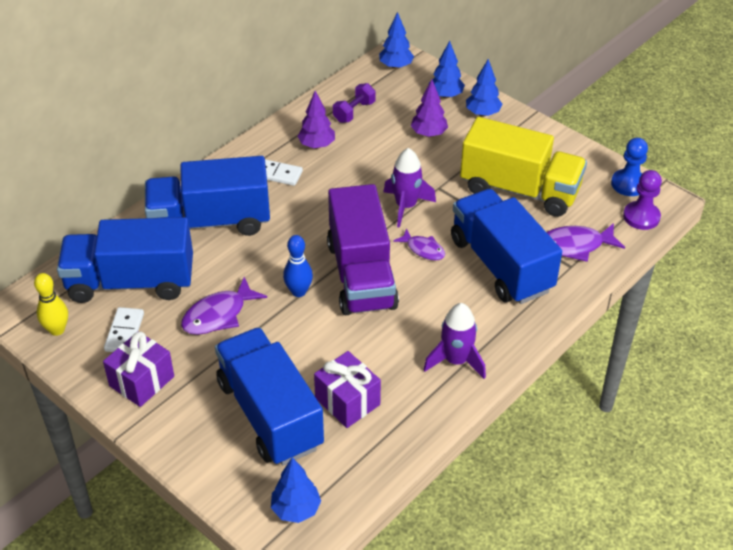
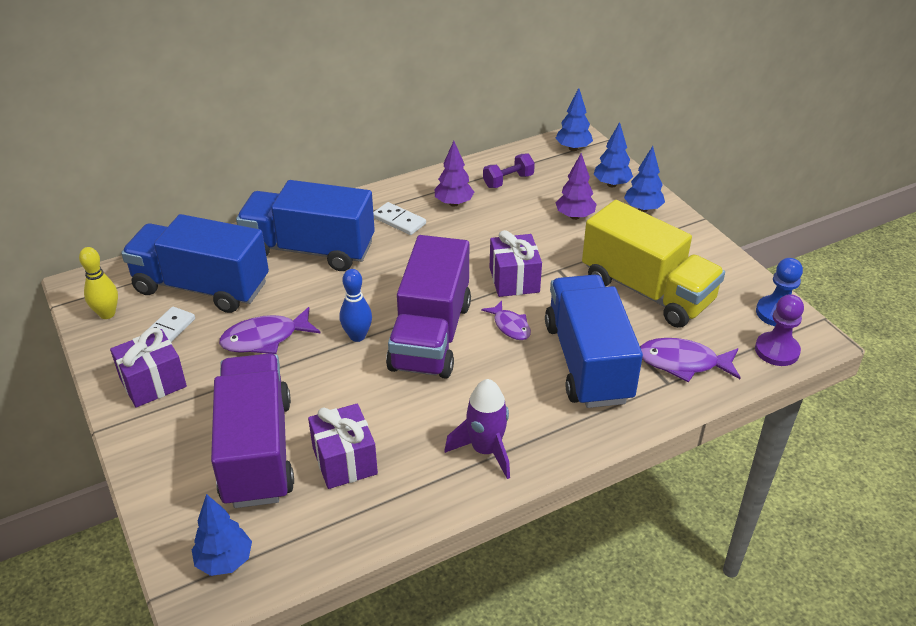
camera: 20 degrees right, 5 degrees down
(270, 414) = (257, 451): blue truck -> purple truck
(406, 206) = (514, 280): purple rocket -> purple gift

